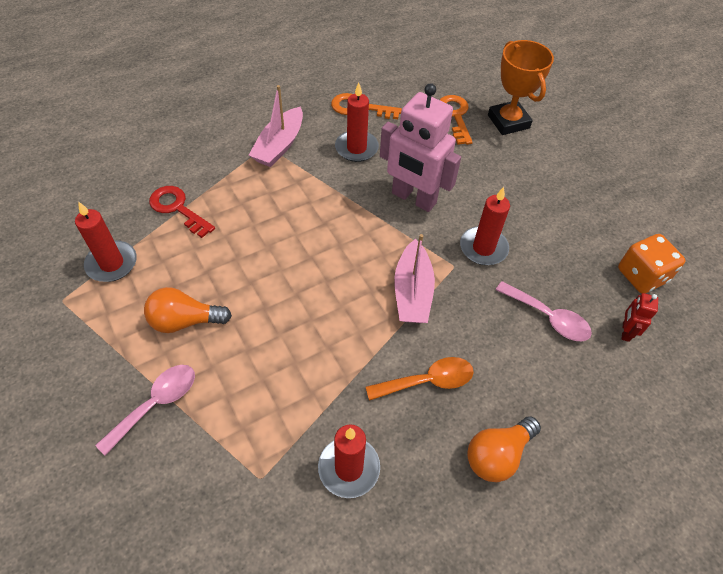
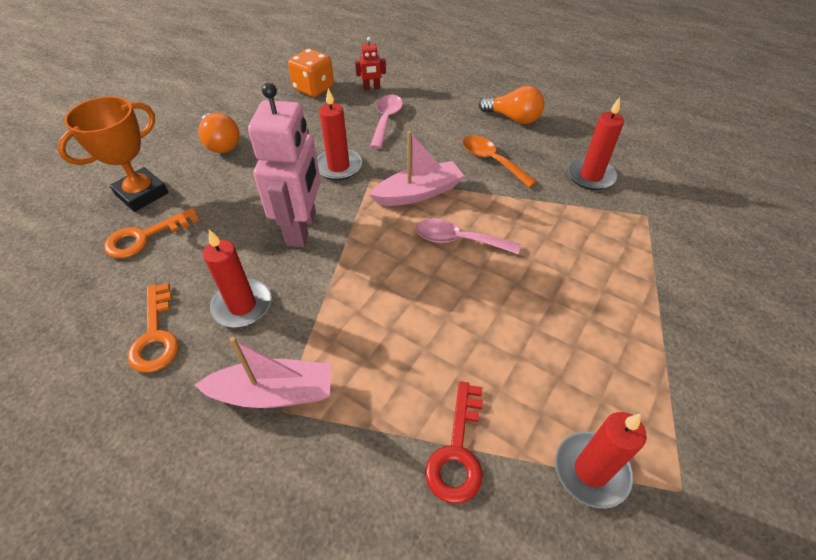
camera: 115 degrees left, 5 degrees down
(156, 404) = (672, 310): pink spoon -> pink spoon (458, 240)
(185, 321) = (585, 339): orange light bulb -> orange light bulb (221, 143)

